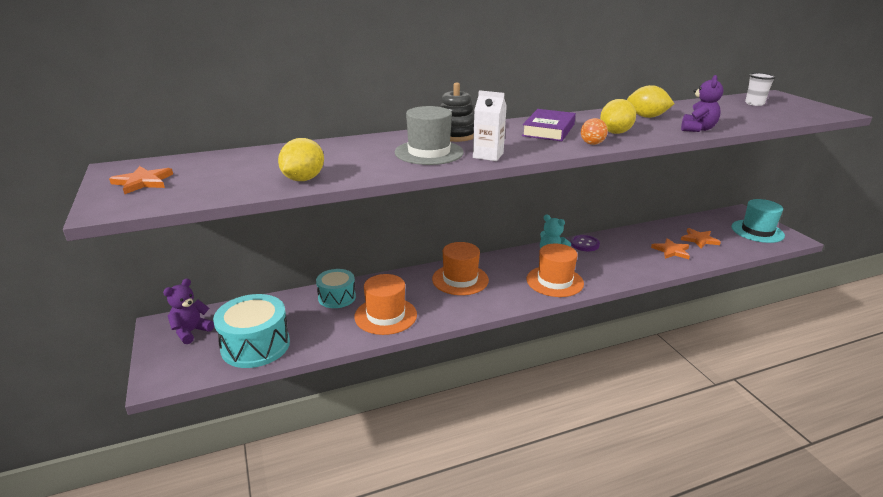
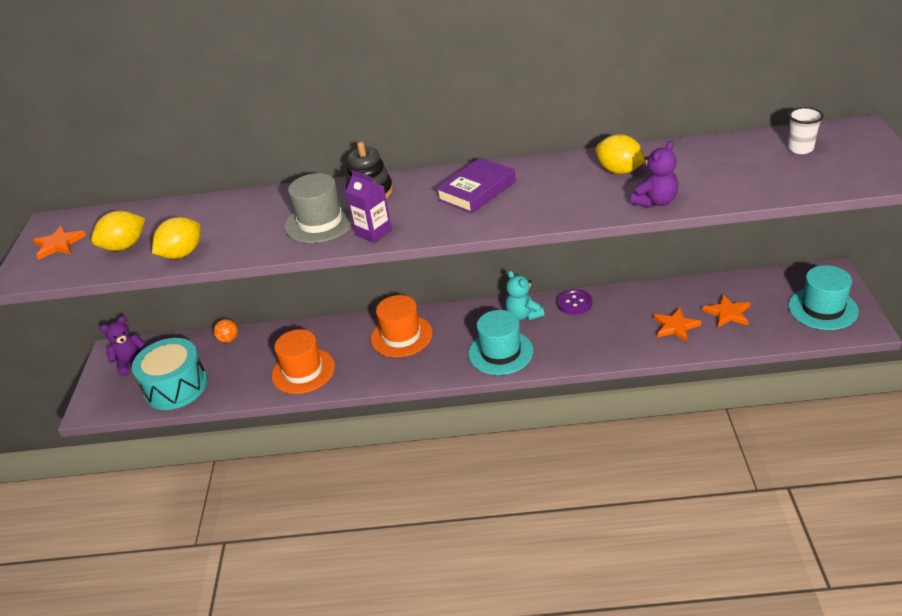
camera: 25 degrees right, 10 degrees up
(337, 297) = (270, 342): turquoise drum -> none
(488, 155) = (373, 232): white carton -> purple carton
(554, 281) = (500, 352): orange hat -> turquoise hat
(592, 144) = (500, 221): orange ball -> orange ball (229, 339)
(615, 132) = (548, 201): yellow lemon -> yellow lemon (125, 246)

